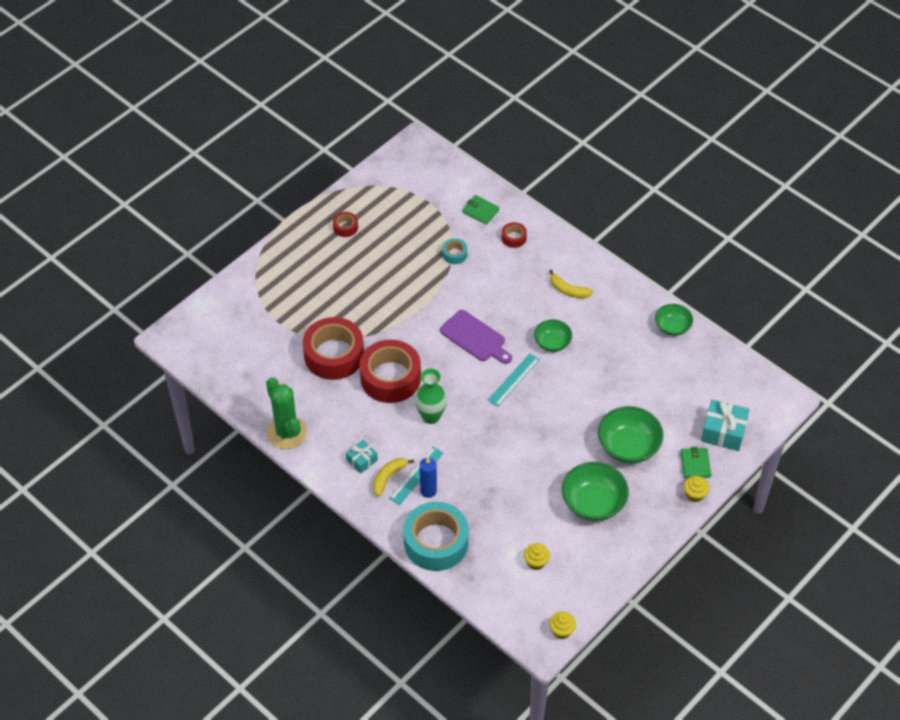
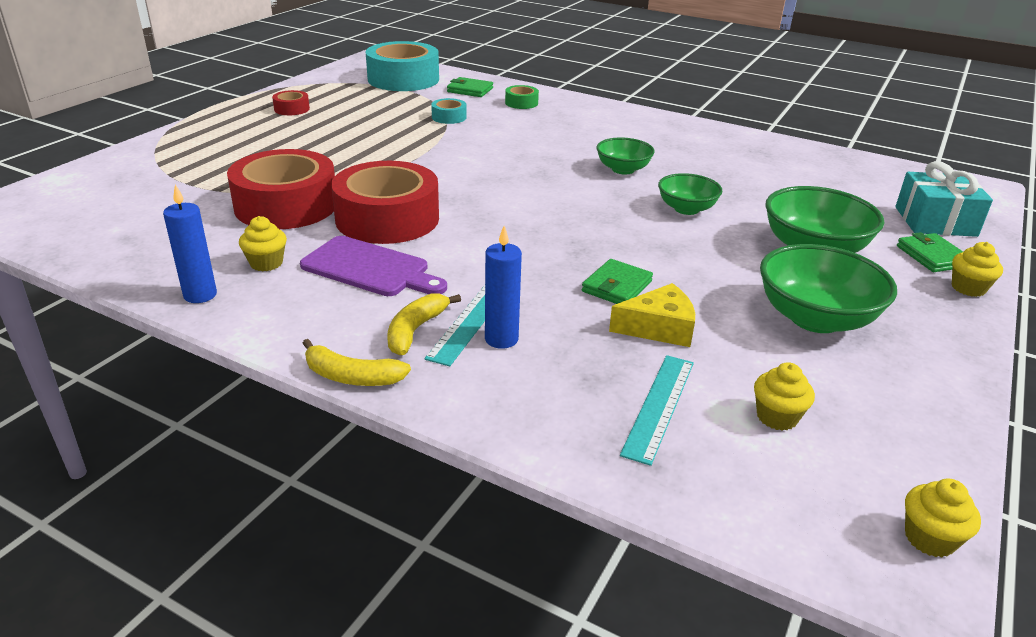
camera: 15 degrees left, 20 degrees down
(287, 432) = (200, 295): green cactus -> blue candle
(320, 410) = (266, 263): none -> yellow cupcake
(362, 460) = (356, 314): turquoise gift -> none
(431, 416) = (470, 250): green vase -> none
(436, 542) = (549, 414): turquoise tape -> turquoise tape (403, 79)
(475, 338) = (508, 174): purple cutting board -> purple cutting board (370, 269)
(500, 461) = (616, 286): none -> green wallet
(509, 496) = (659, 328): none -> yellow cheese
(513, 380) = (587, 203): turquoise ruler -> turquoise ruler (659, 406)
(514, 238) = (521, 103): red tape -> green tape
(568, 290) = (615, 131): yellow banana -> yellow banana (352, 377)
(672, 327) = (773, 146): green bowl -> green bowl (686, 209)

